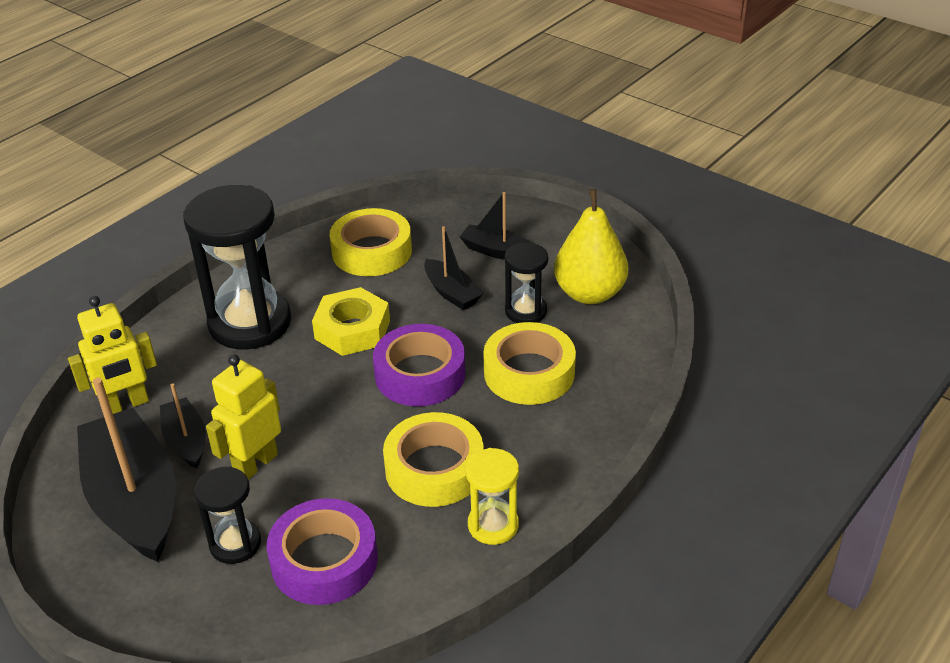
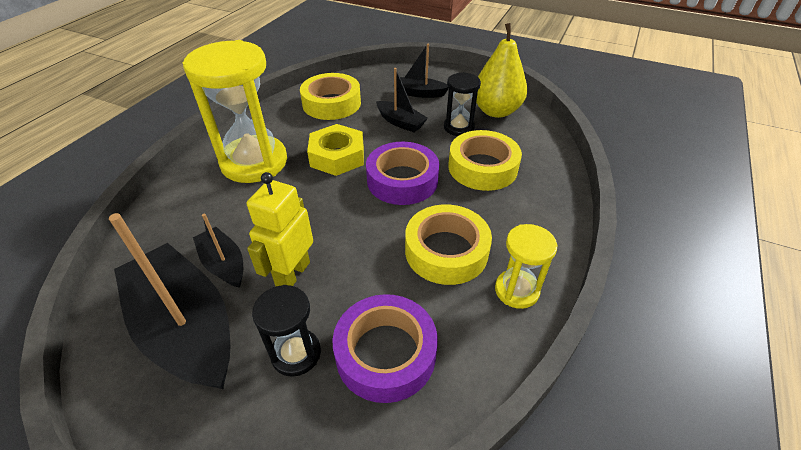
camera: 15 degrees left, 5 degrees up
(126, 405) = (161, 241): yellow robot -> none
(250, 323) = (254, 162): black hourglass -> yellow hourglass

